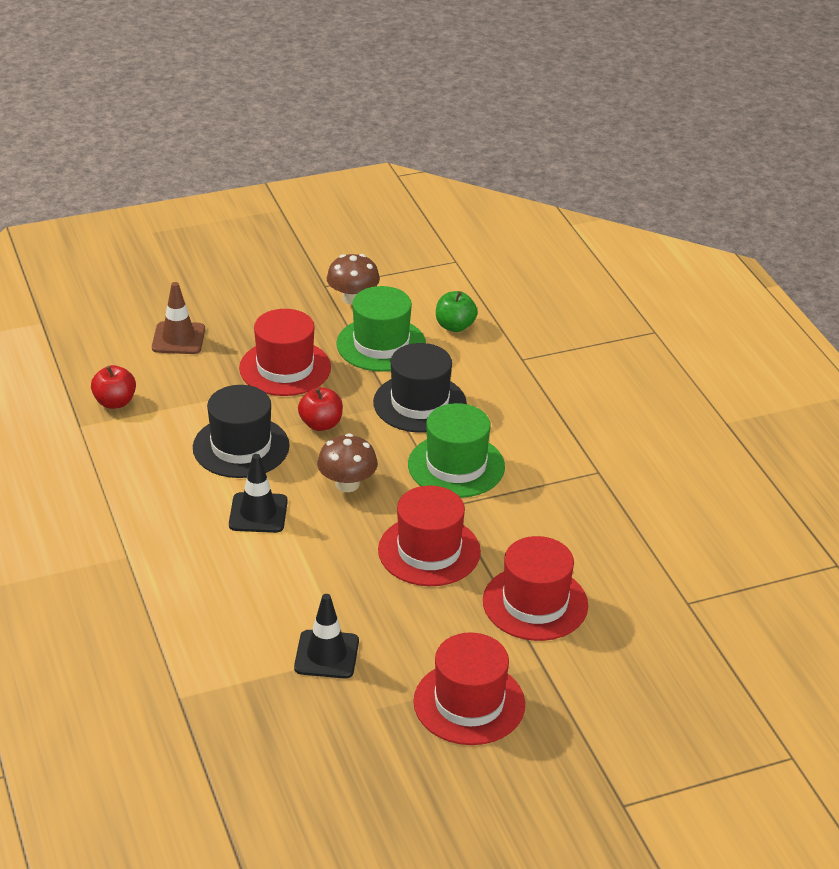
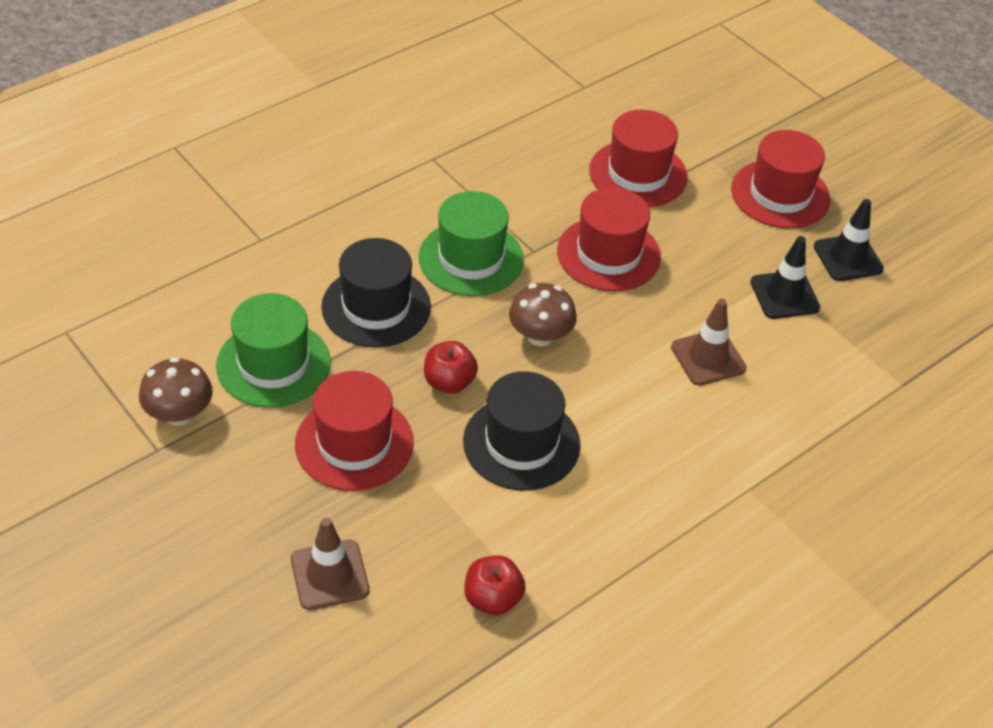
camera: 110 degrees left, 10 degrees up
(258, 513) = (623, 397): black traffic cone -> black traffic cone (848, 258)
(275, 577) = (708, 358): none -> brown traffic cone
(455, 326) = (213, 306): green apple -> none

